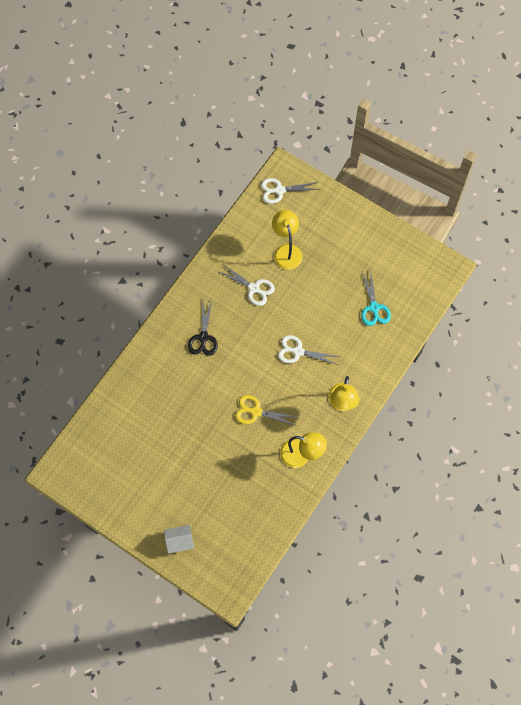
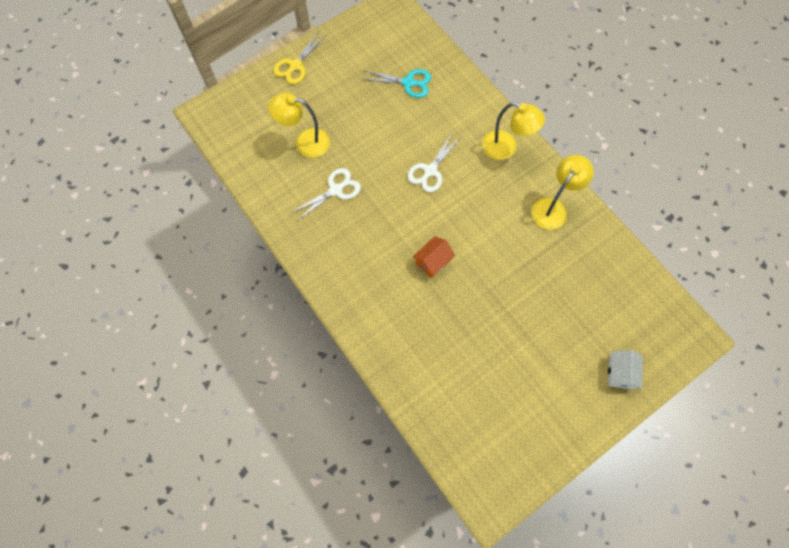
camera: 70 degrees left, 0 degrees up
(203, 337) = (374, 264): black scissors -> none
(220, 378) = (433, 261): none -> orange house
(256, 412) = (486, 237): yellow scissors -> yellow scissors (295, 65)
(279, 190) = (227, 124): white scissors -> none

